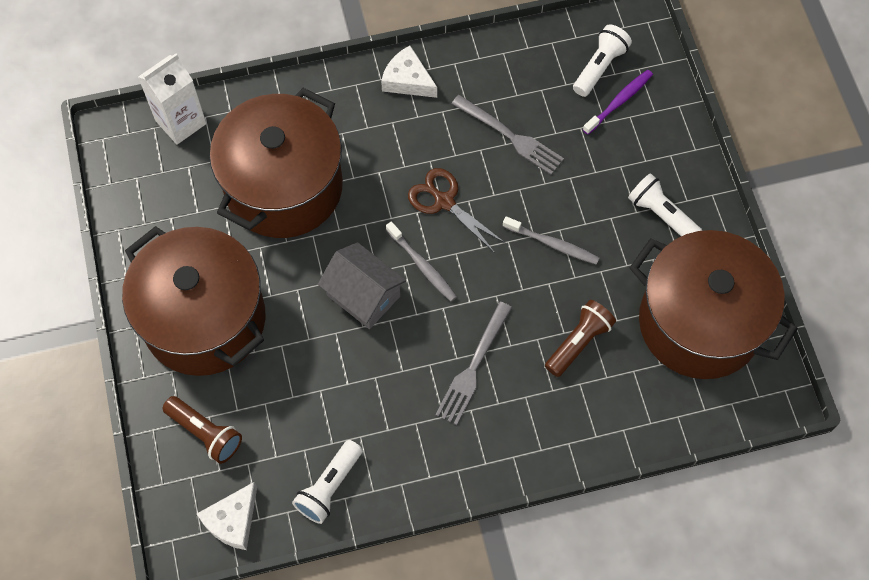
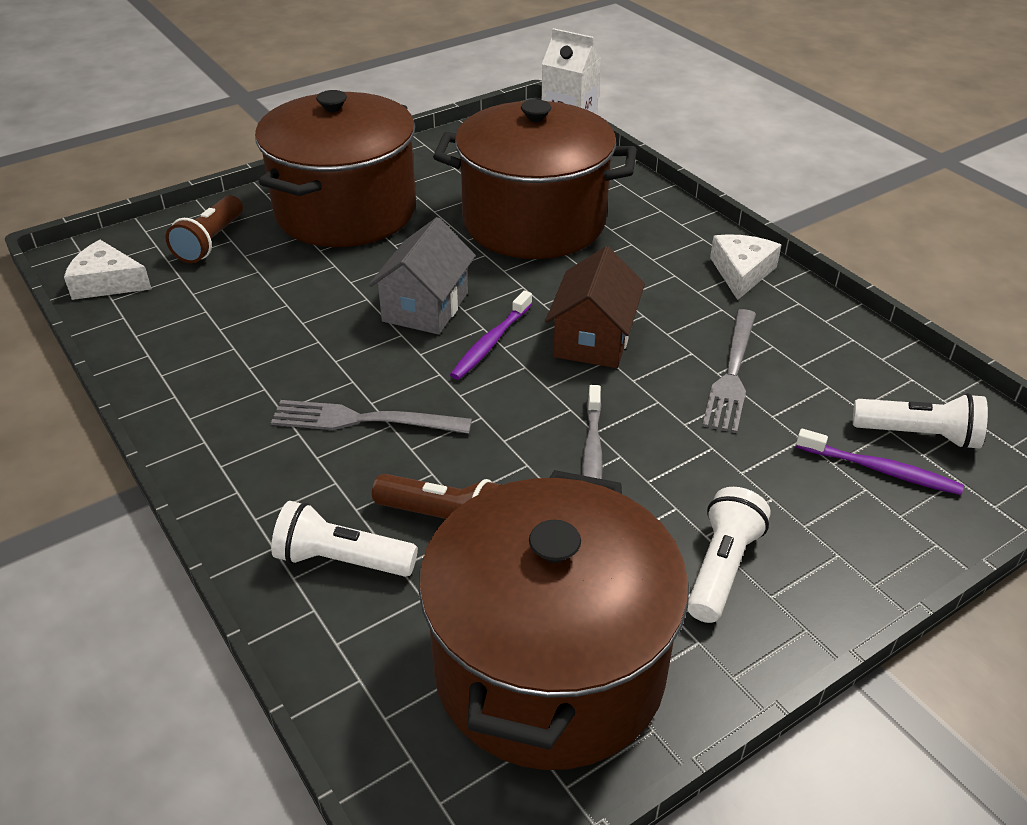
camera: 70 degrees right, 25 degrees down
(329, 486) = (161, 339): white flashlight -> white flashlight (342, 560)
(422, 266) = (490, 342): grey toothbrush -> purple toothbrush
(444, 201) = (593, 339): brown scissors -> brown house

